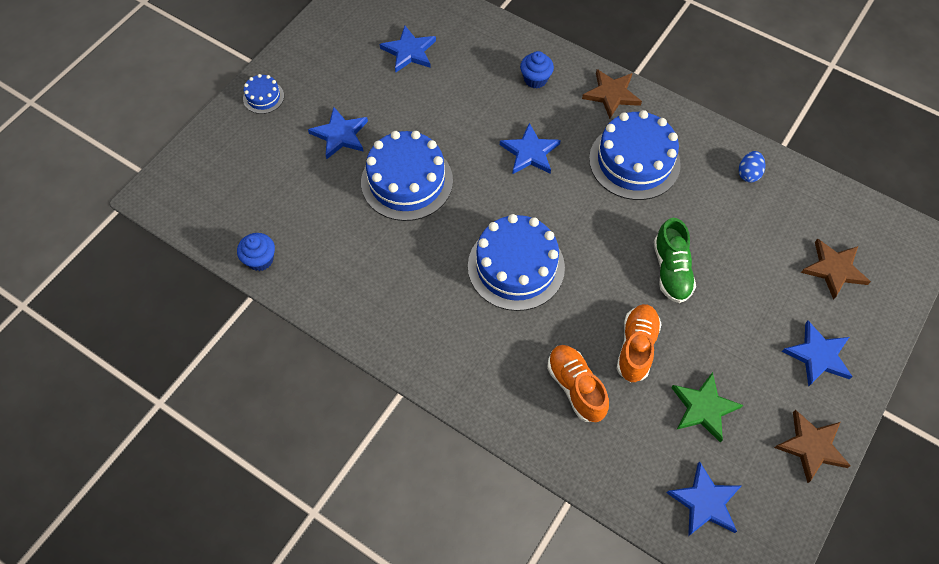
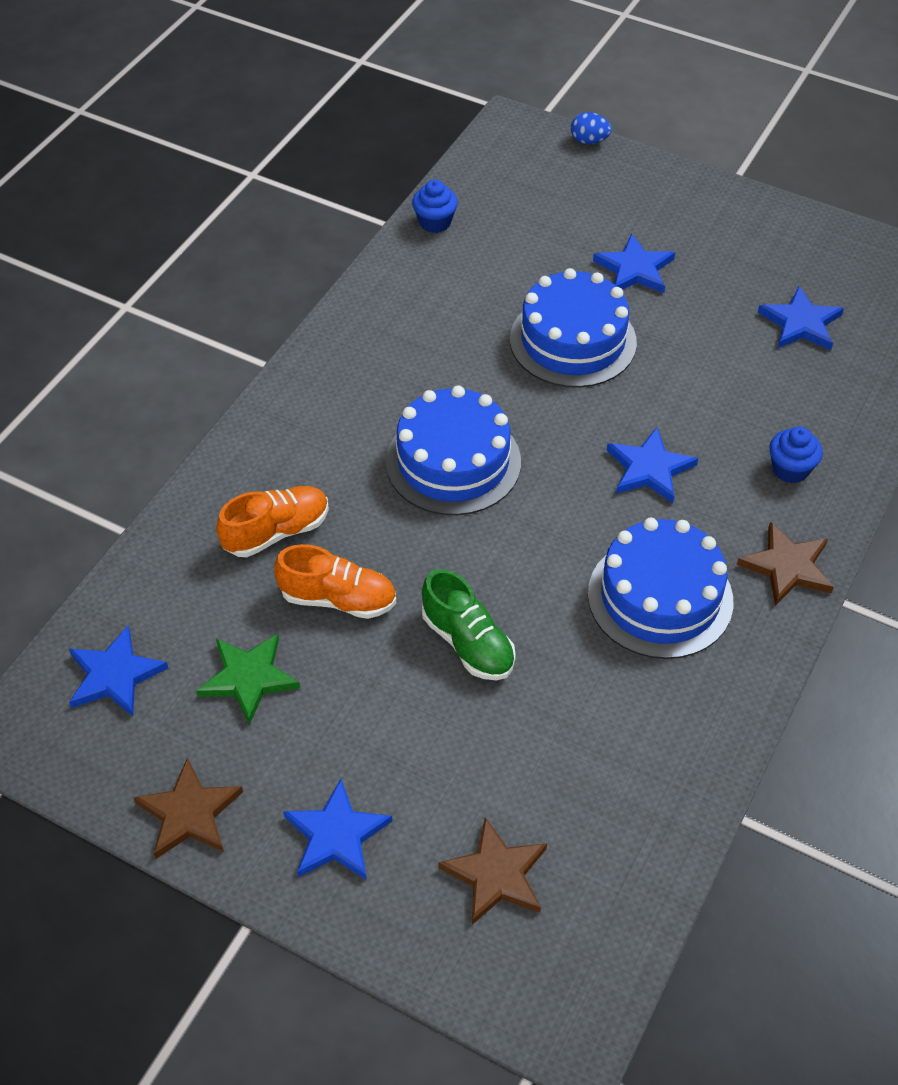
camera: 85 degrees right, 10 degrees down
(263, 97) = (678, 192): blue cake -> none
(671, 270) = (468, 643): green shoe -> green shoe turned 120 degrees counterclockwise
(748, 173) = (668, 757): blue egg -> blue egg (589, 141)

